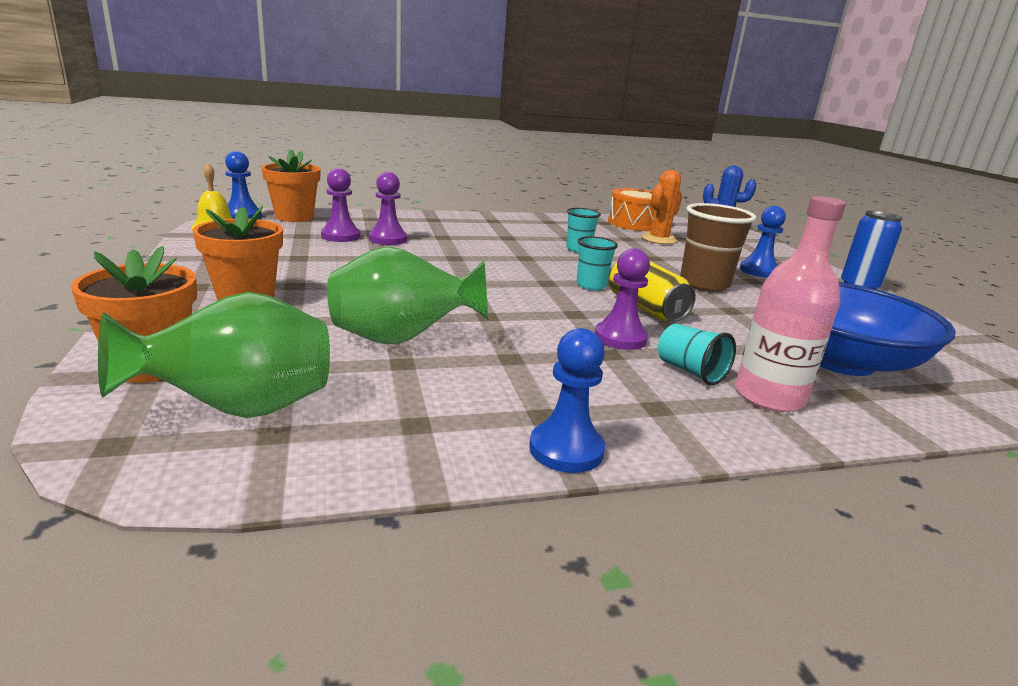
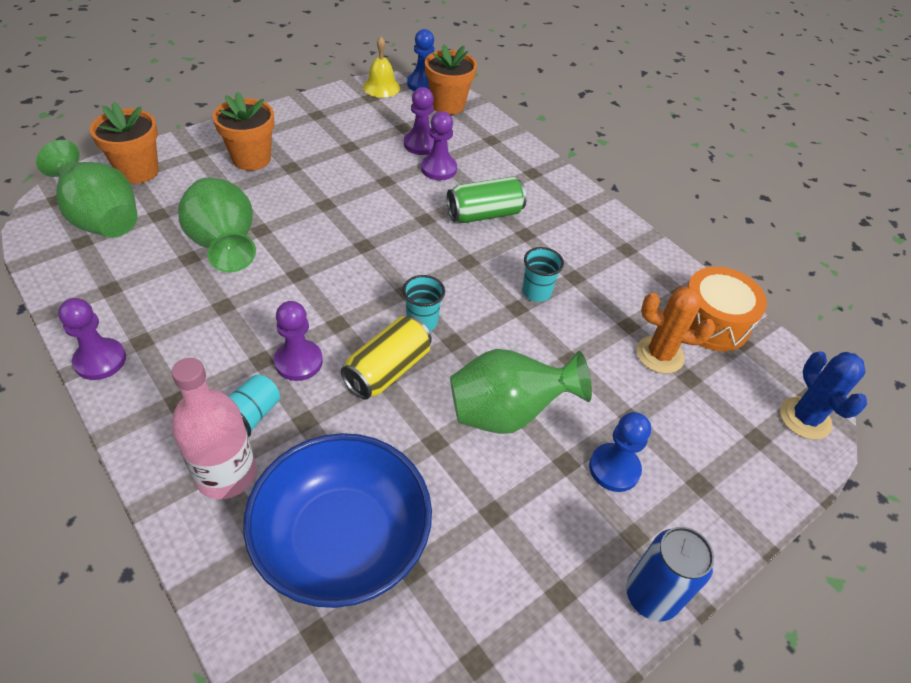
camera: 65 degrees right, 25 degrees up
(470, 241) = (484, 214): none -> green can
(566, 449) = (100, 360): blue pawn -> purple pawn
(704, 284) = (506, 413): brown cup -> green vase

